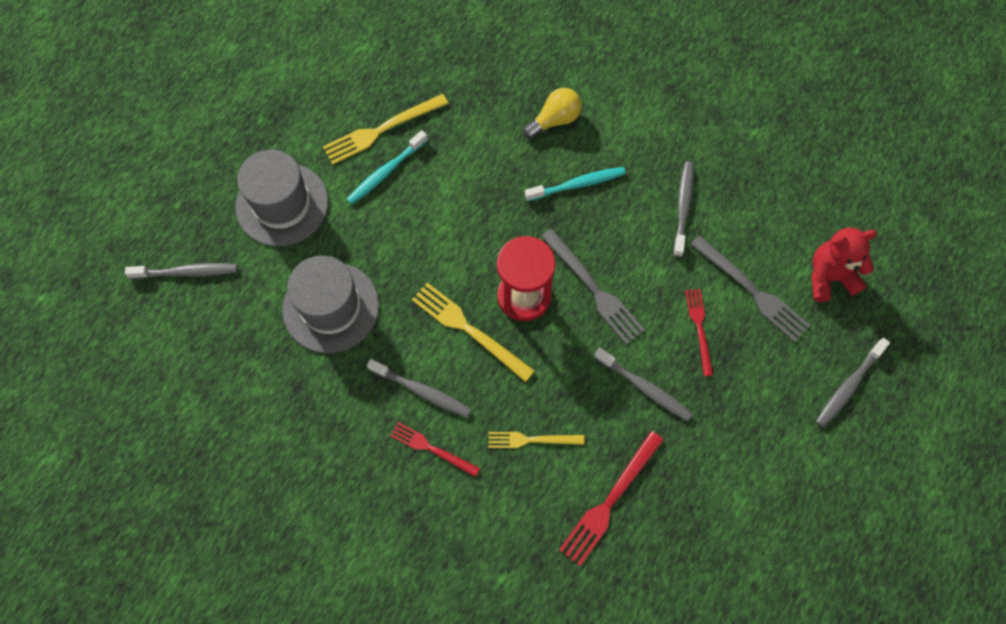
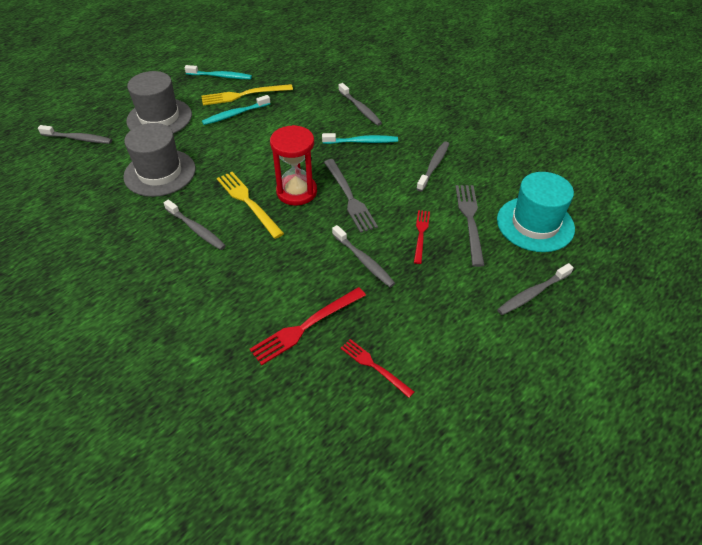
camera: 15 degrees right, 20 degrees down
(332, 98) = (220, 76): none -> turquoise toothbrush
(431, 448) = (185, 264): red fork -> red fork (374, 366)
(532, 440) = (262, 274): yellow fork -> none
(554, 120) = (360, 109): yellow light bulb -> grey toothbrush
(751, 290) = (470, 220): grey fork -> grey fork turned 150 degrees counterclockwise
(829, 277) = (535, 224): red teddy bear -> turquoise hat

